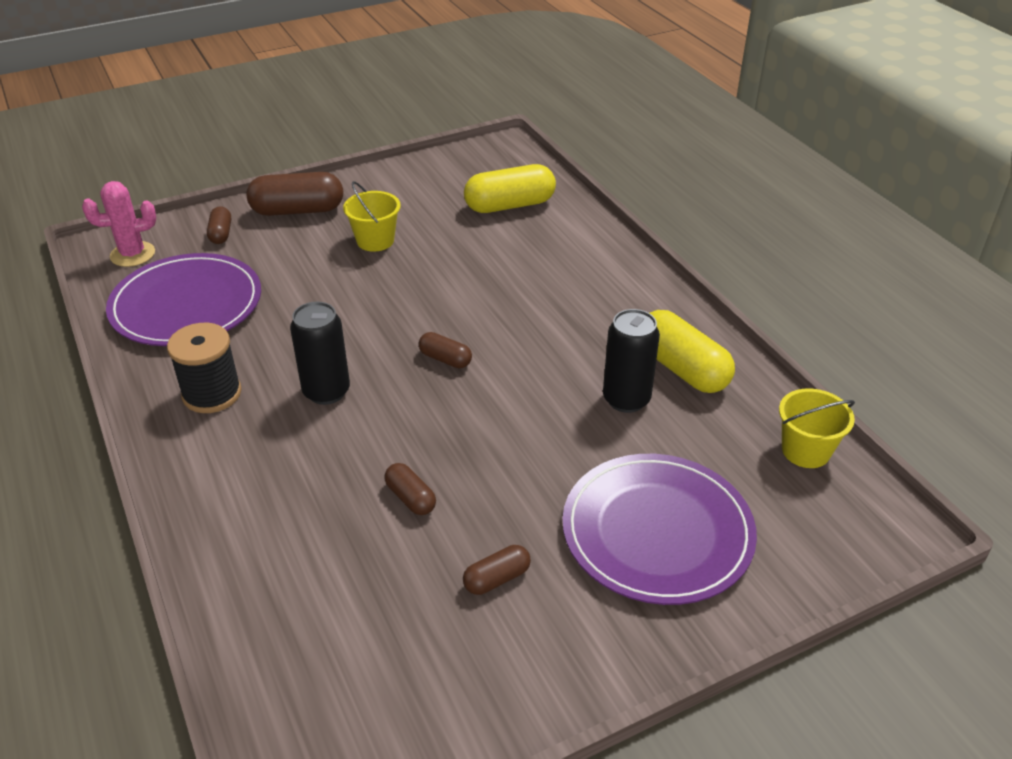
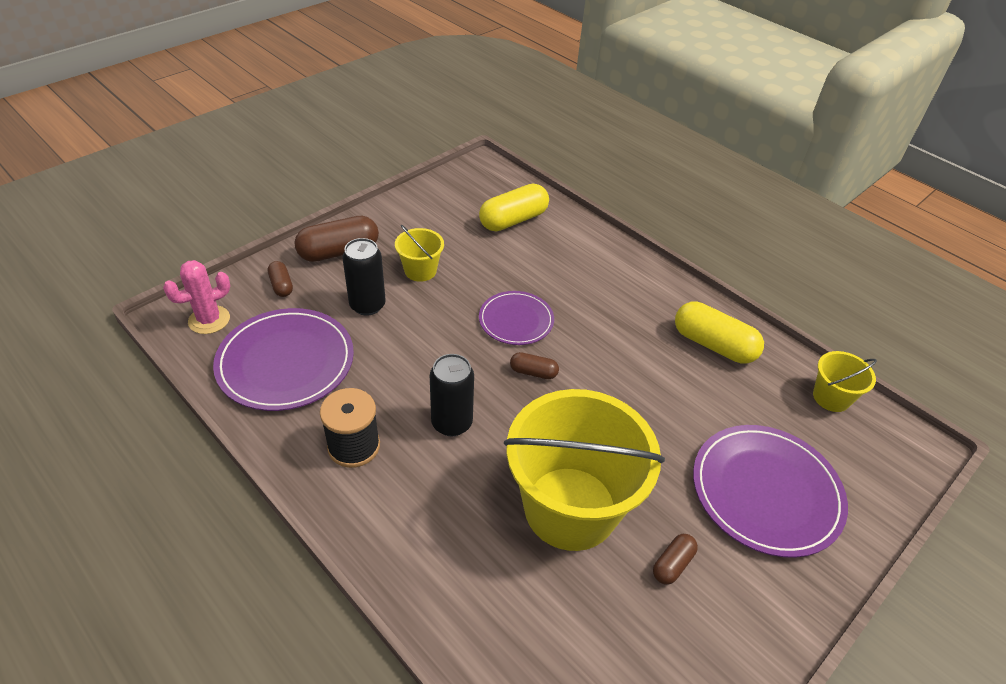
camera: 20 degrees left, 5 degrees up
(410, 498) = (570, 508): brown capsule -> yellow bucket
(455, 305) = (516, 320): none -> purple plate
(626, 399) = (687, 380): black can -> black can (367, 305)

